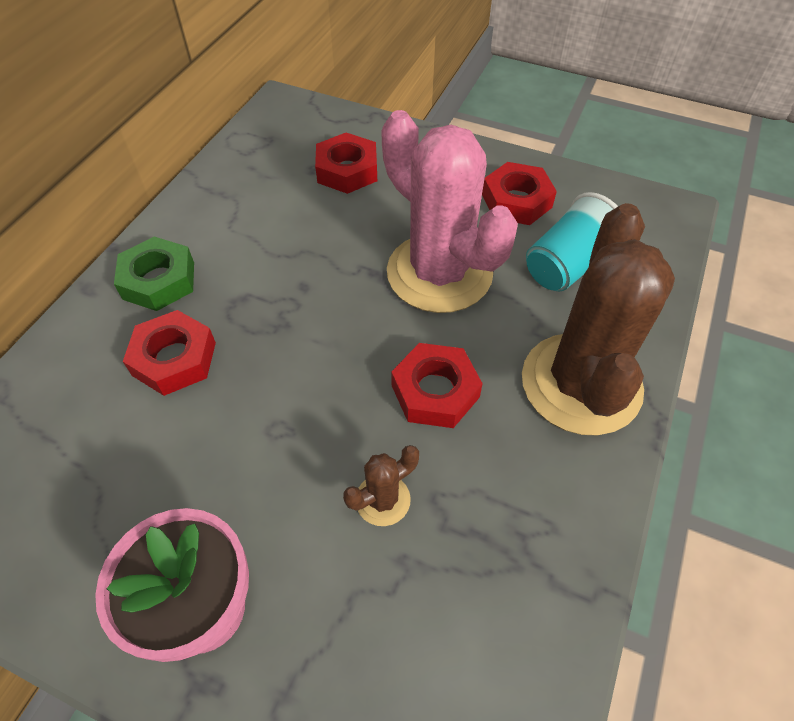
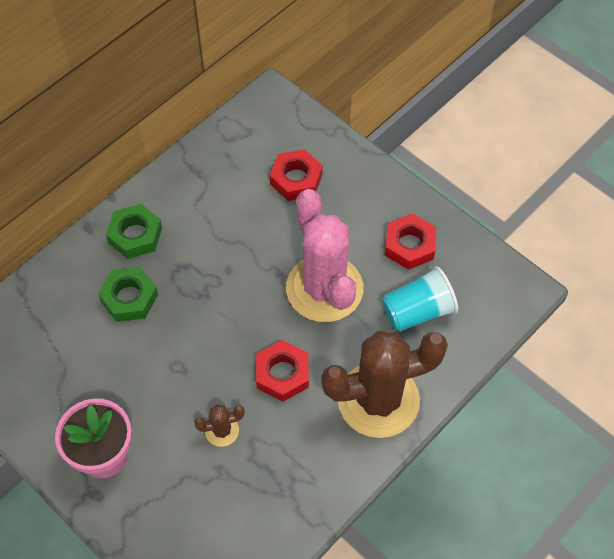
camera: 20 degrees right, 5 degrees up
(174, 359) = (129, 298): red nut -> green nut
(581, 384) = (378, 400): brown cactus -> brown cactus turned 45 degrees clockwise

